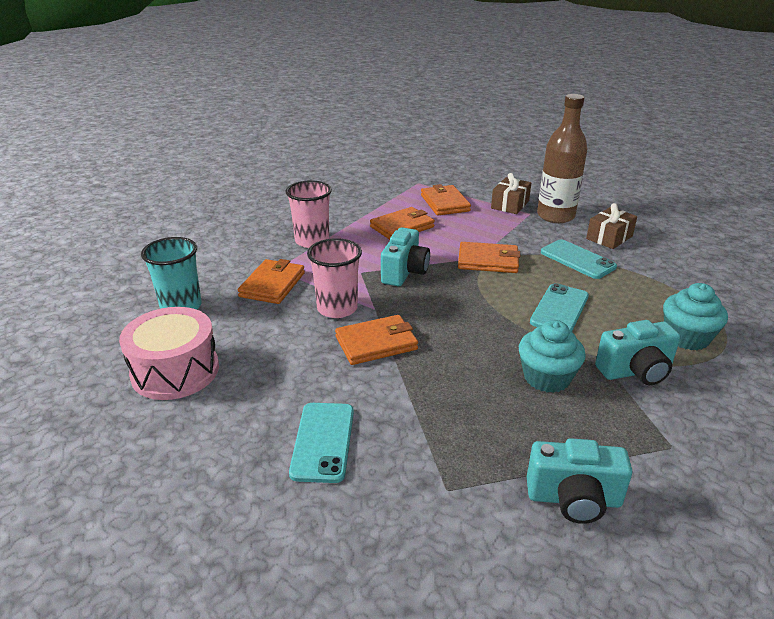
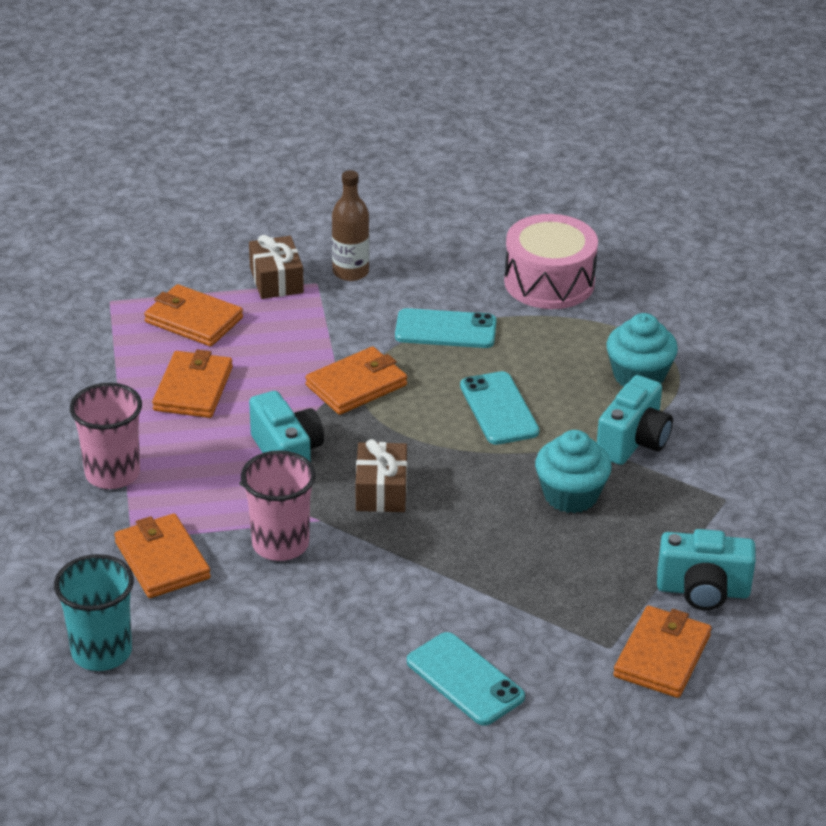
camera: 45 degrees left, 5 degrees up
(175, 371) = (224, 716): pink drum -> pink drum (549, 282)
(376, 343) = (377, 557): orange wallet -> orange wallet (662, 656)
(555, 216) = (350, 272): brown bottle -> brown bottle, size x0.64
(574, 499) = (703, 590): turquoise camera -> turquoise camera turned 45 degrees clockwise
(609, 237) = (443, 276): brown gift -> brown gift (381, 491)

